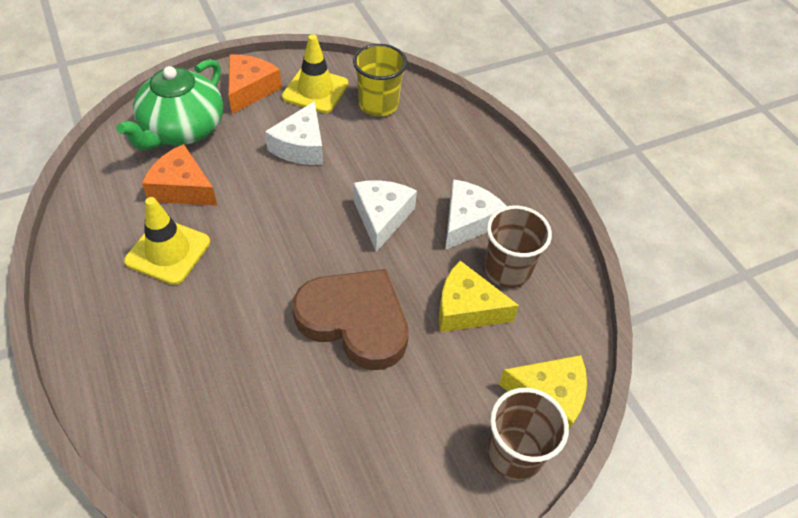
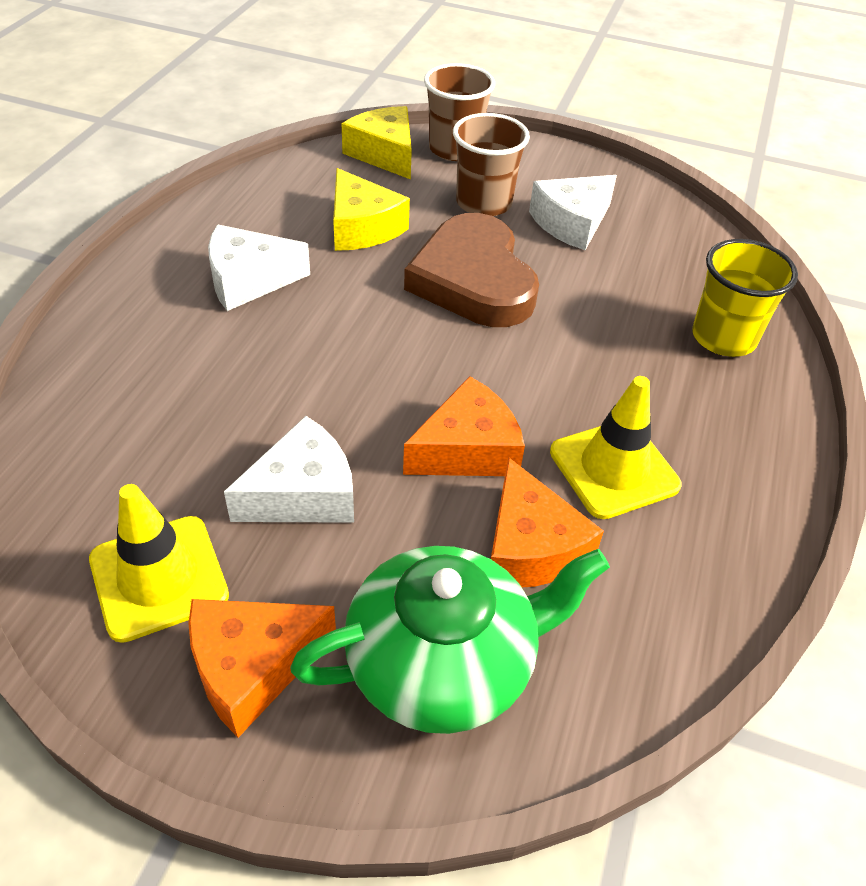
camera: 135 degrees left, 5 degrees down
(250, 211) = (467, 449): none -> orange cheese
(378, 104) = (115, 479): yellow cup -> yellow cup (723, 337)
(381, 217) = (327, 341): white cheese -> white cheese (572, 223)
(507, 270) = (282, 227): brown cup -> brown cup (483, 203)

